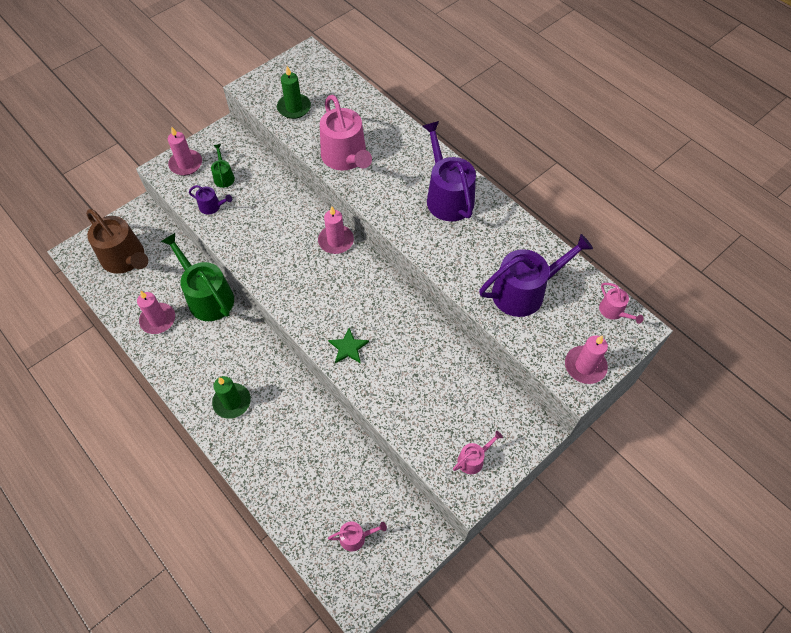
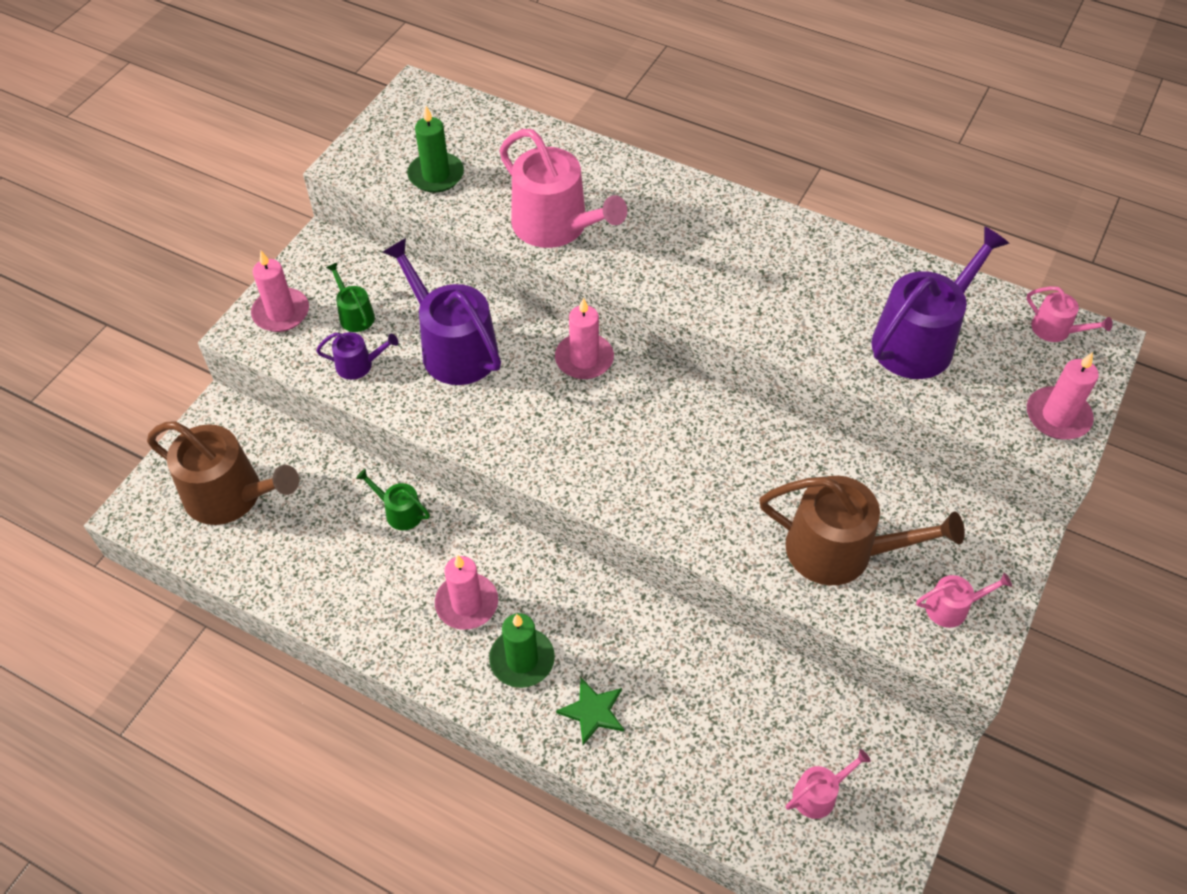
camera: 20 degrees left, 5 degrees down
(158, 320) = (335, 573): pink candle -> pink candle (467, 603)
(207, 296) = (399, 512): green watering can -> green watering can, size x0.47
(348, 347) = (684, 509): green star -> green star (592, 711)
(425, 402) = (841, 551): none -> brown watering can
(447, 196) = (738, 240): purple watering can -> purple watering can (453, 347)
(473, 459) = (952, 607): pink watering can -> pink watering can turned 45 degrees clockwise

